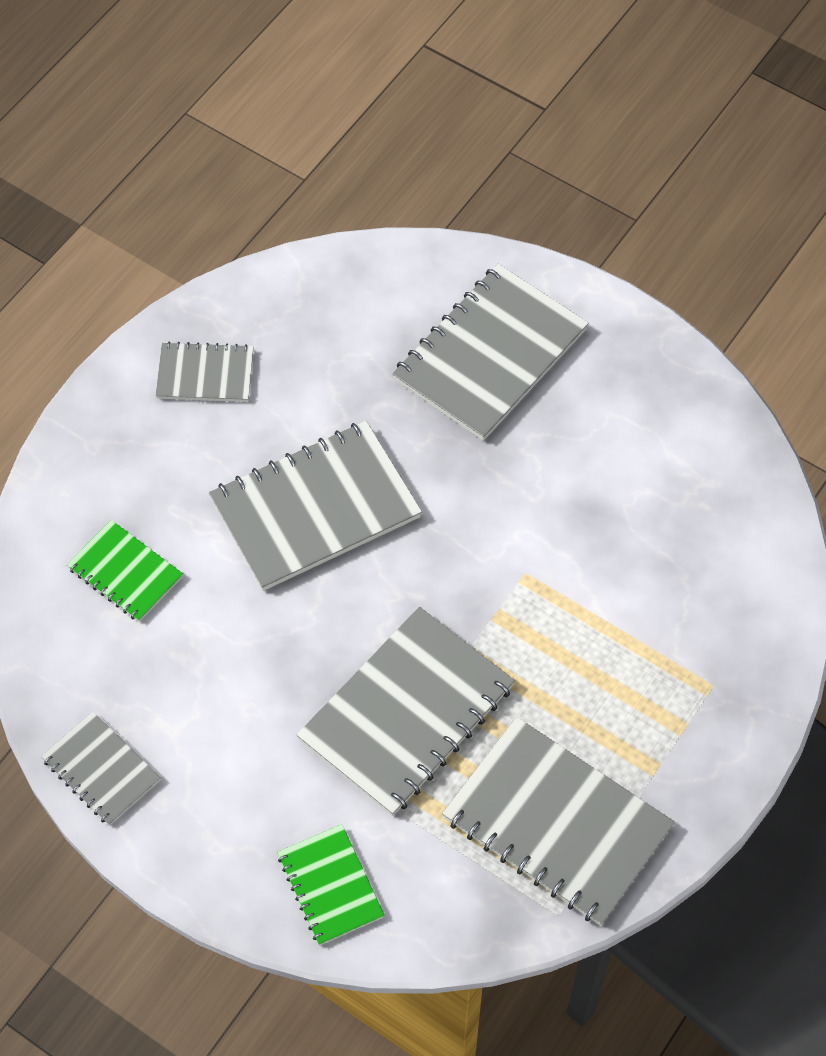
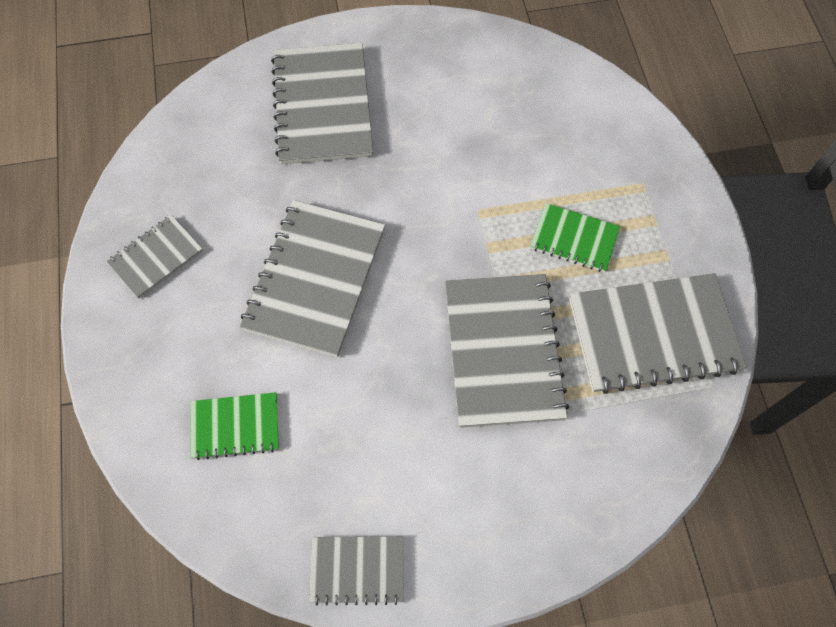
camera: 45 degrees left, 5 degrees up
(330, 886) = (576, 498): green notebook -> green notebook (574, 239)

